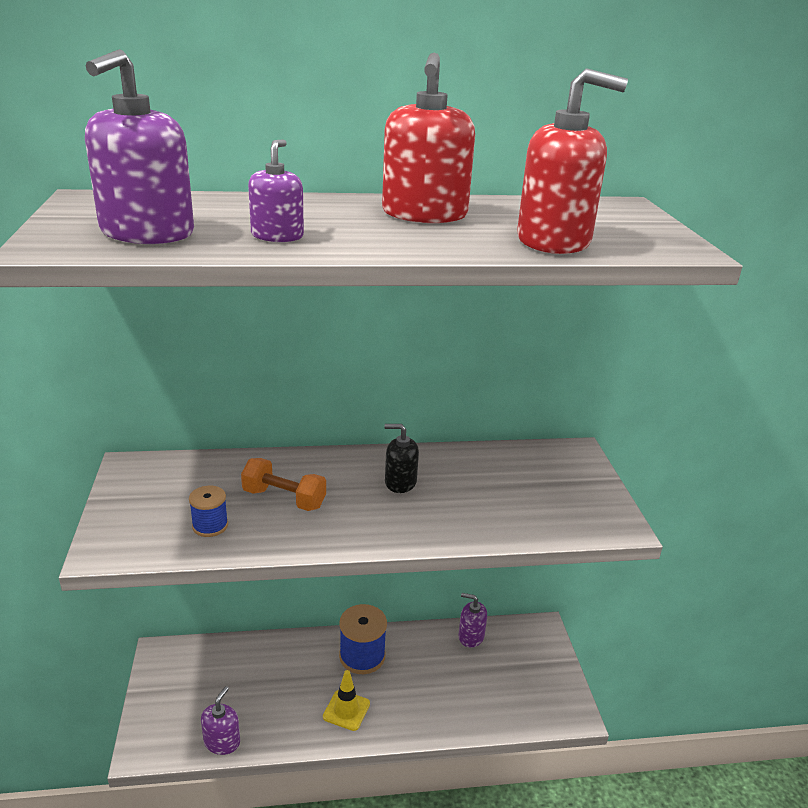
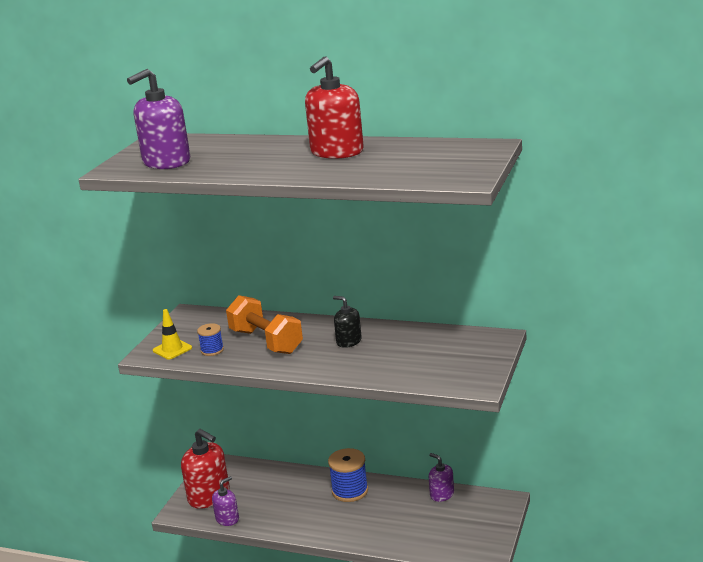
camera: 30 degrees right, 5 degrees down
(277, 236) = (231, 165): purple soap dispenser -> none
(284, 499) = (266, 341): orange dumbbell -> orange dumbbell, size x1.53
(346, 710) = (318, 519): yellow traffic cone -> yellow traffic cone (172, 349)
(554, 241) = (390, 172): red soap dispenser -> red soap dispenser (209, 496)

